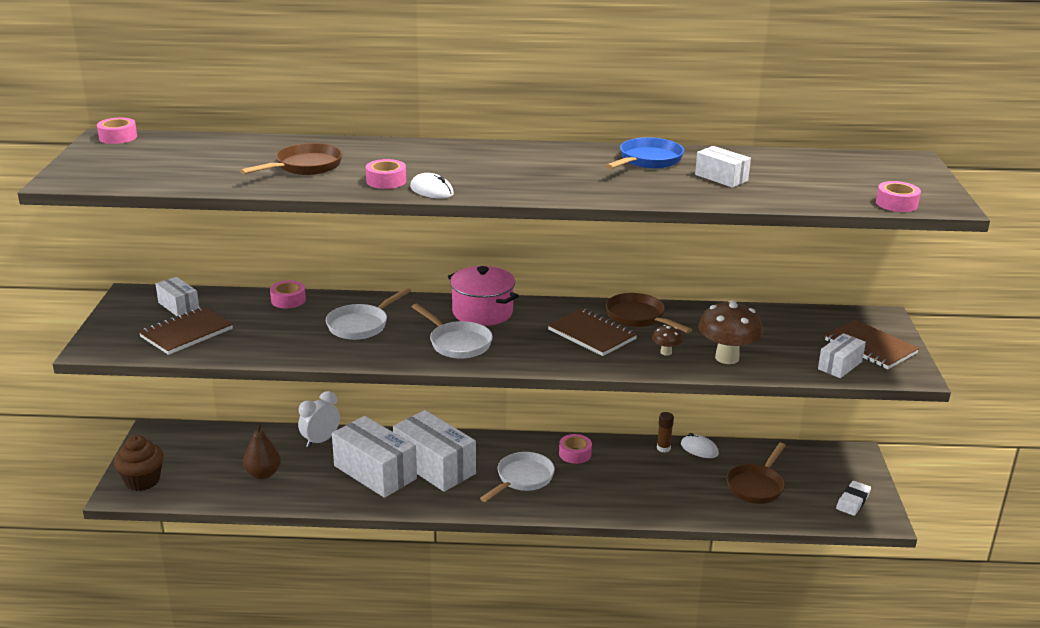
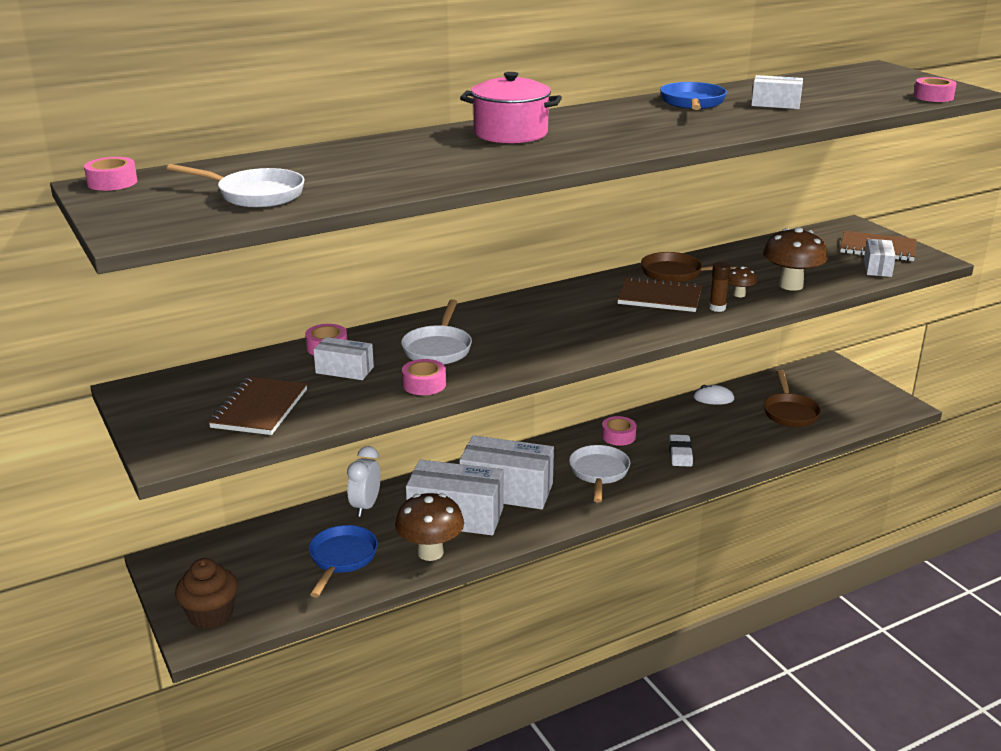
camera: 30 degrees left, 0 degrees up
(178, 306) = (209, 386): white box -> white box (344, 370)
(263, 474) = (342, 559): brown pear -> blue pan
(305, 167) = (390, 167): brown pan -> none
(326, 493) = (430, 552): none -> brown mushroom
(386, 181) = (499, 162): pink tape -> pink tape (424, 384)
(431, 191) = (560, 161): white mouse -> none
(457, 343) = (554, 338): white pan -> white pan (255, 195)
(482, 312) = (537, 306): pink pot -> pink pot (510, 134)
(663, 448) = (685, 407): brown glue stick -> brown glue stick (717, 308)
(853, 501) = (869, 399): white eraser -> white eraser (680, 454)

